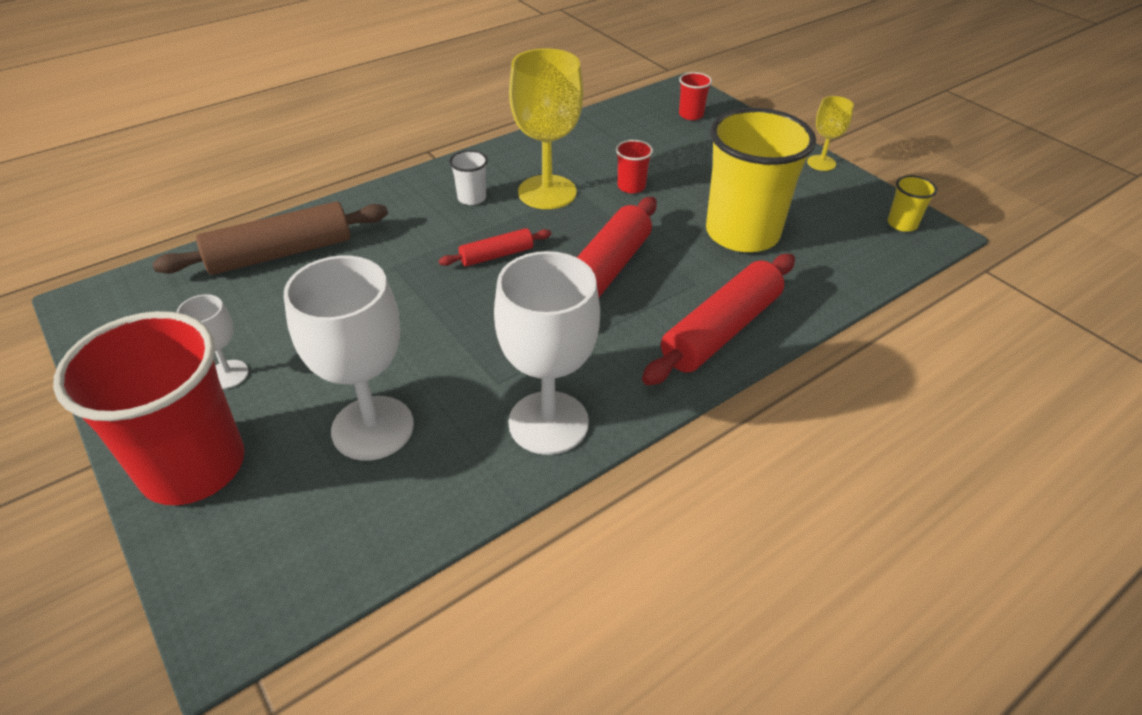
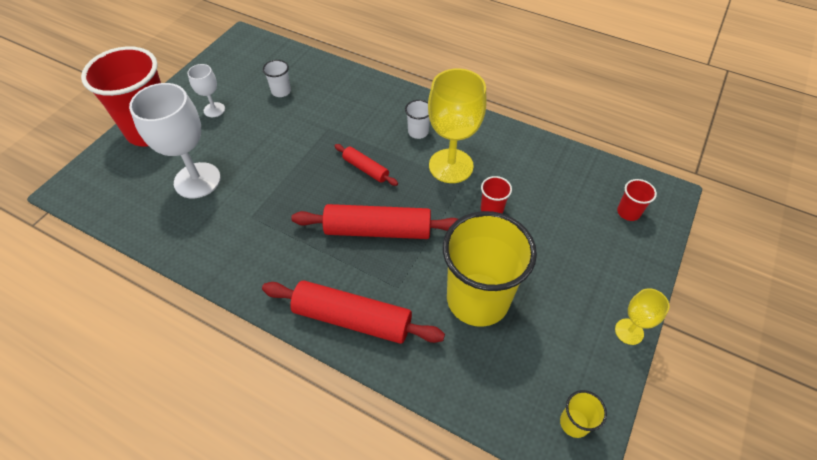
camera: 65 degrees right, 10 degrees up
(268, 291) = (281, 91): none -> white cup
(280, 253) = (314, 79): brown rolling pin -> none
(548, 422) = (228, 254): white goblet -> none

